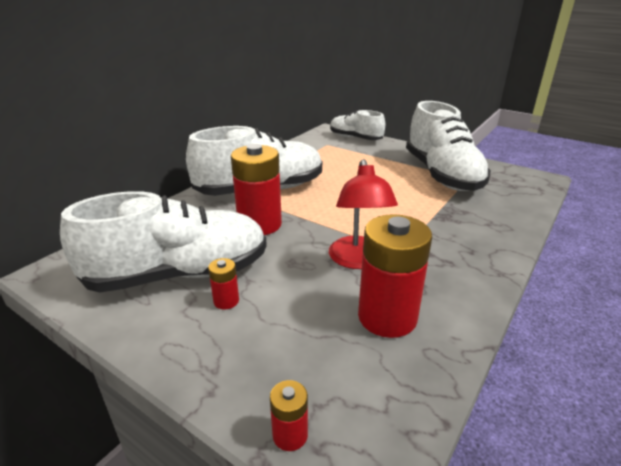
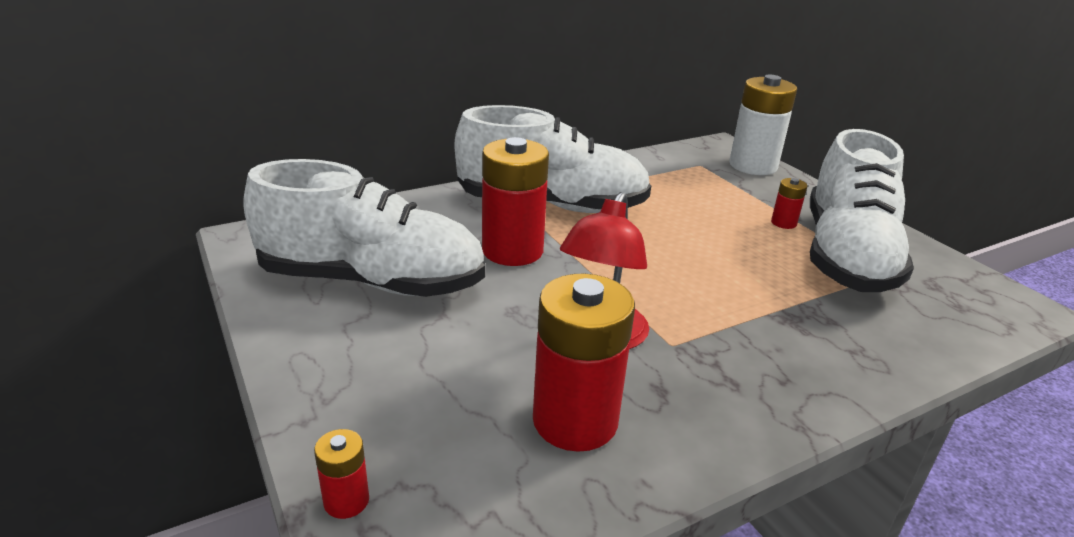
camera: 25 degrees right, 0 degrees up
(226, 301) = (398, 330): red battery -> red battery (783, 223)
(355, 138) = (753, 166): white shoe -> white battery

